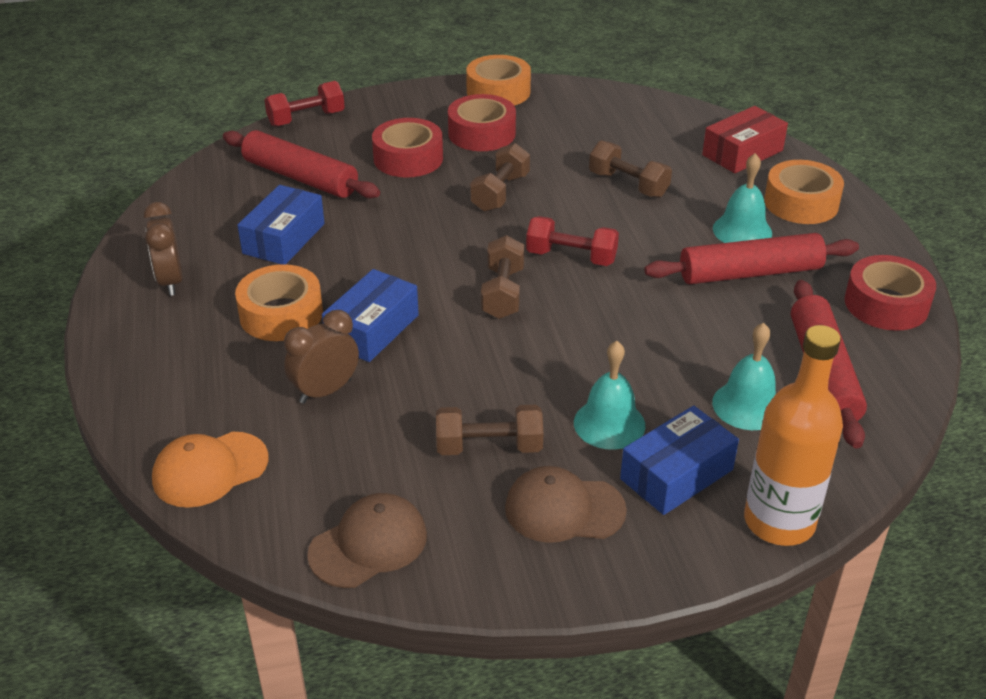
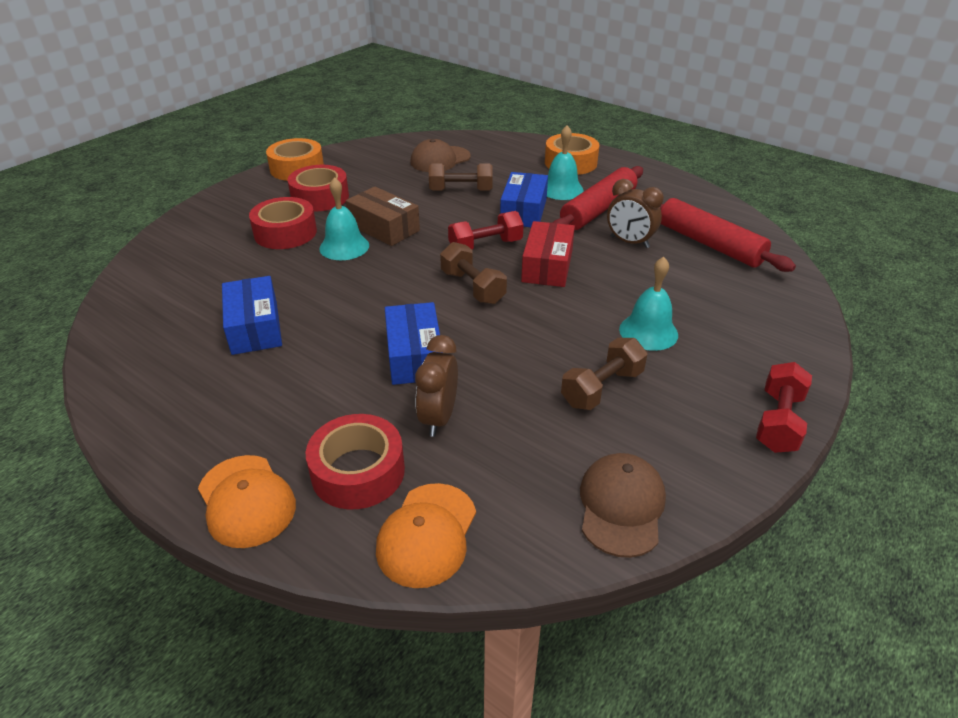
camera: 40 degrees left, 0 degrees up
(130, 372) = (246, 501): none -> orange cap
(170, 281) = (190, 408): brown clock -> brown clock (629, 242)
(281, 314) = (327, 382): orange tape -> none
(300, 177) = (211, 279): red rolling pin -> none
(306, 119) = (161, 238): red dumbbell -> red dumbbell (778, 421)
(500, 193) = (384, 228): brown dumbbell -> brown box
(564, 509) = (699, 399): brown cap -> brown cap (440, 159)
(676, 474) = (724, 339): blue box -> blue box (523, 211)
(742, 153) = (502, 149): red box -> red box (547, 266)
(747, 405) = (701, 280): turquoise bell -> turquoise bell (344, 247)
(779, 522) = (807, 334): orange bottle -> none
(886, 304) = (685, 195): red tape -> red tape (358, 471)

